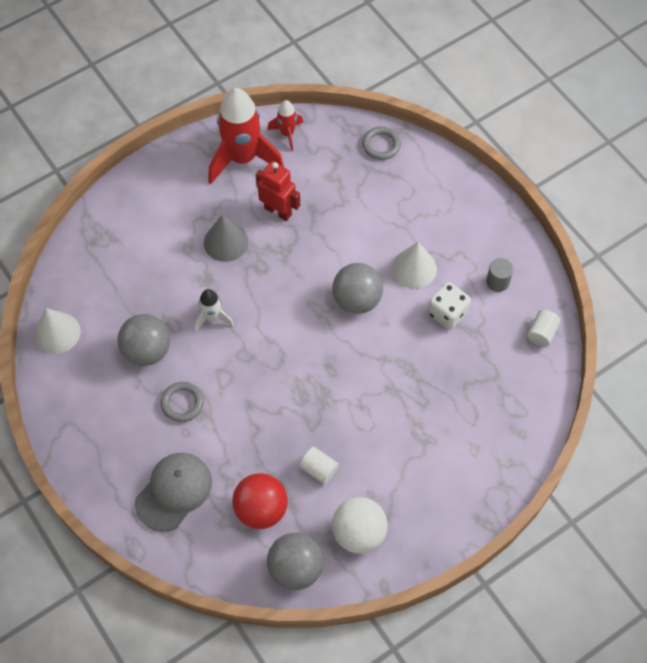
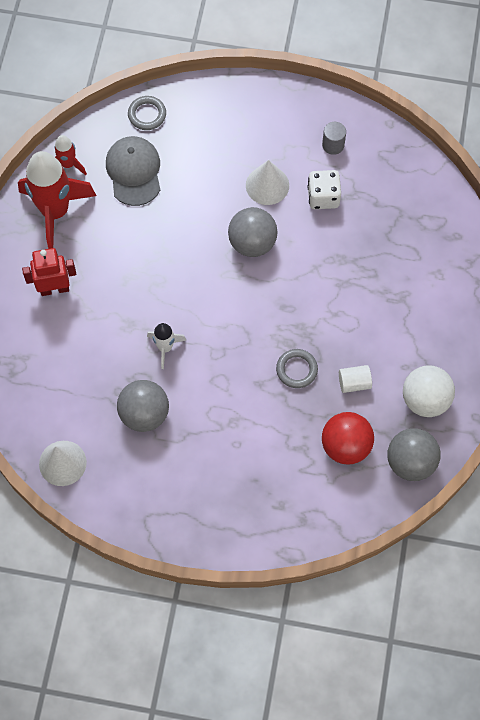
camera: 45 degrees left, 5 degrees up
(174, 492) = (274, 491): grey cap -> grey cap (134, 172)
(182, 403) = (211, 426): grey ring -> grey ring (296, 369)
(226, 242) = (113, 284): grey cone -> none
(278, 211) = (126, 228): red robot -> red robot (54, 289)
(542, 333) = (398, 155): white cylinder -> none

